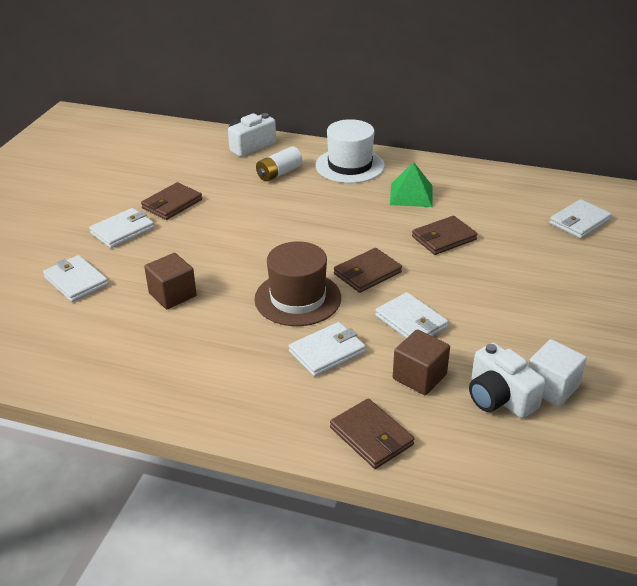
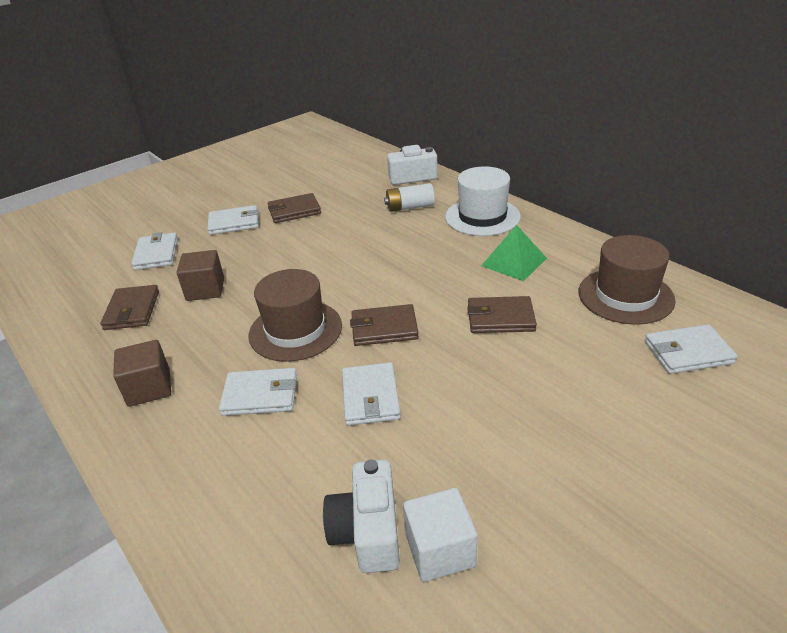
camera: 35 degrees right, 0 degrees up
(371, 436) = (197, 507): brown wallet -> brown wallet (132, 310)
(419, 377) = (313, 463): brown cube -> brown cube (149, 388)
(510, 197) = (625, 296): none -> brown hat

